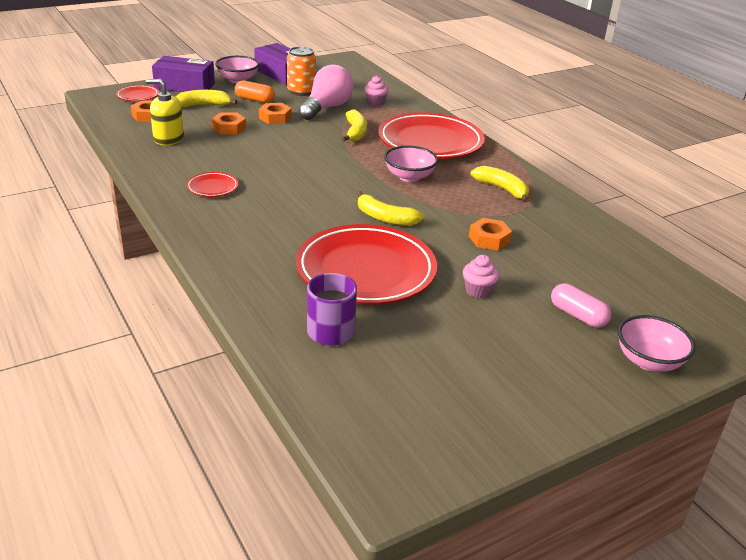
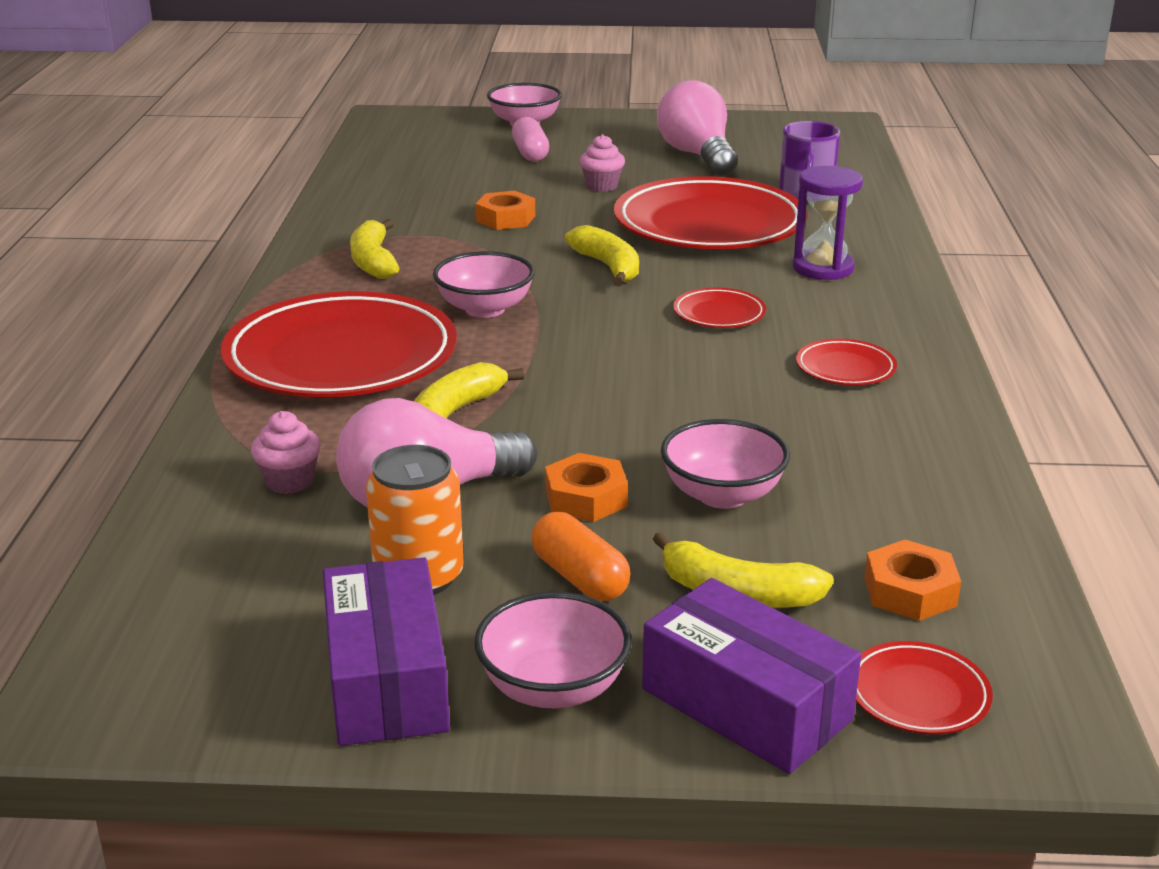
camera: 145 degrees left, 5 degrees down
(168, 139) = (884, 499): yellow soap dispenser -> none
(229, 128) = (722, 495): orange nut -> pink bowl
(265, 251) = (823, 268): none -> purple hourglass
(297, 202) = (719, 314): none -> red plate
(459, 359) = (697, 156): none -> pink light bulb

